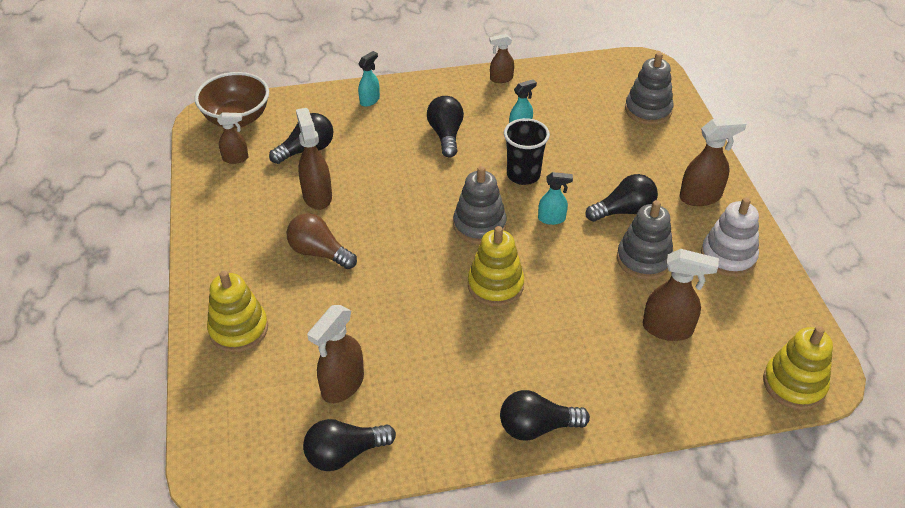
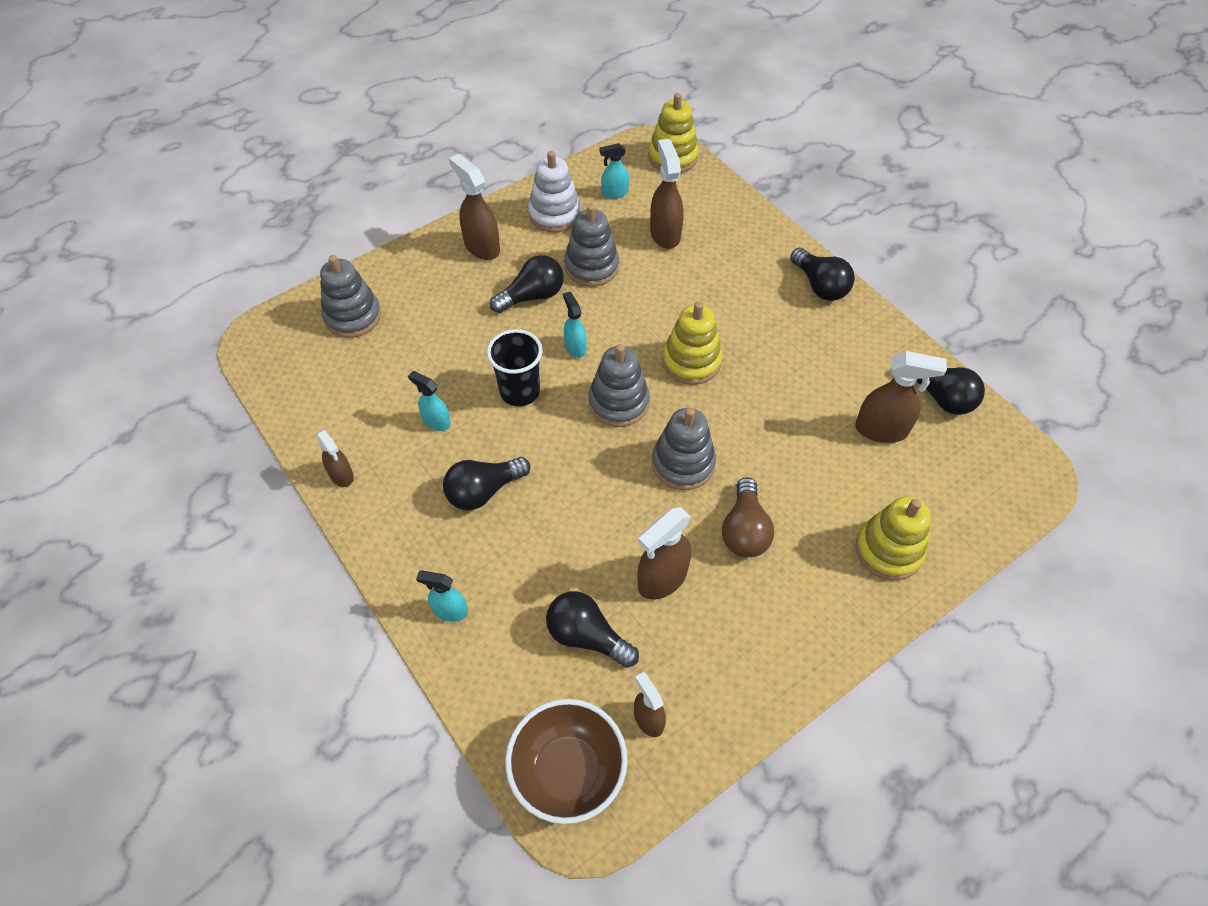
camera: 115 degrees left, 10 degrees up
(399, 241) = (683, 463): none -> grey stacking toy
(624, 211) = (532, 296): black light bulb -> black light bulb turned 105 degrees clockwise
(746, 311) = (614, 193): none -> turquoise spray bottle

